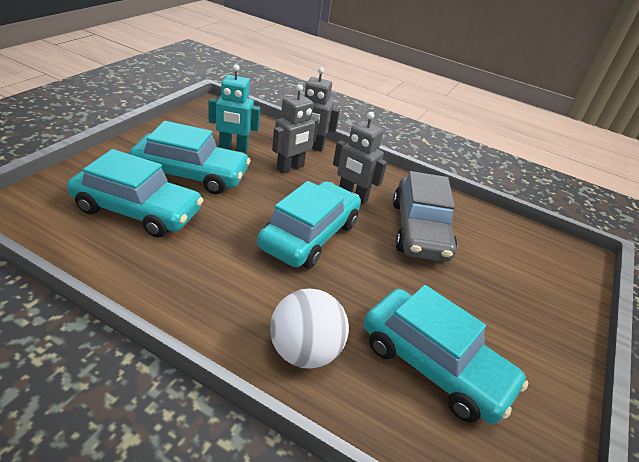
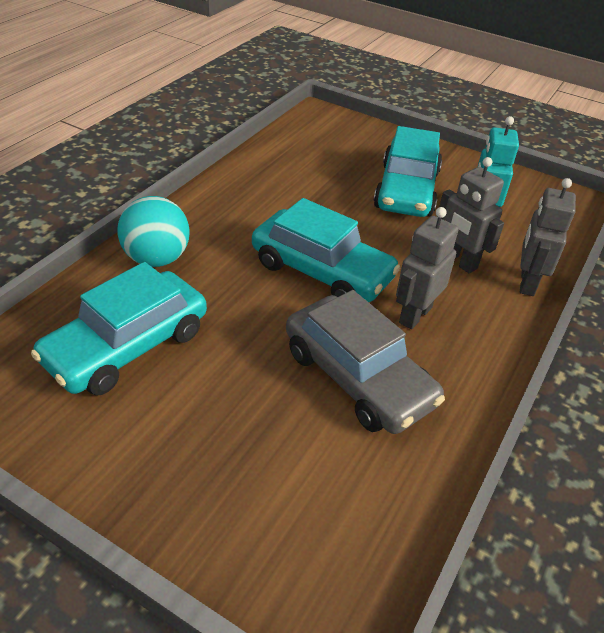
camera: 95 degrees right, 5 degrees up
(138, 210) = (333, 165): turquoise car -> none
(304, 351) = (157, 259): white ball -> turquoise ball
(419, 230) = (358, 377): grey car -> grey car turned 135 degrees counterclockwise

